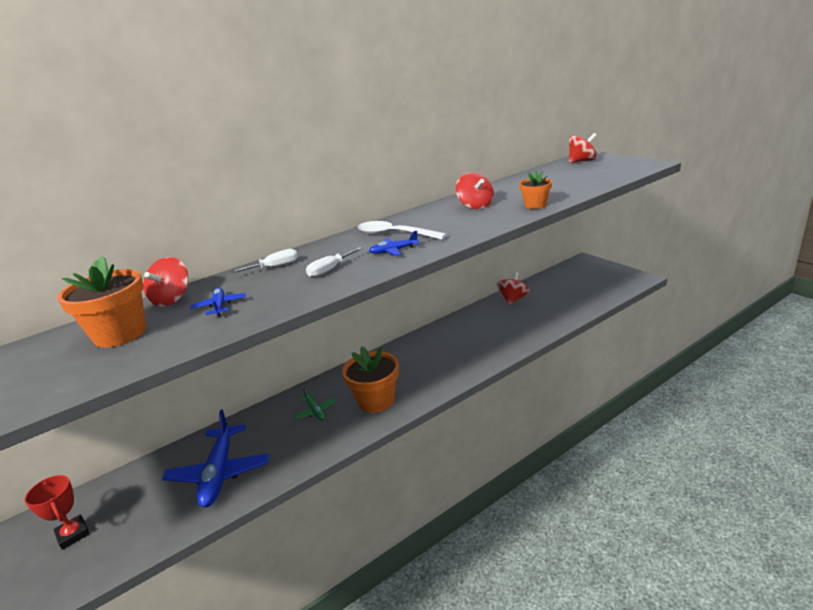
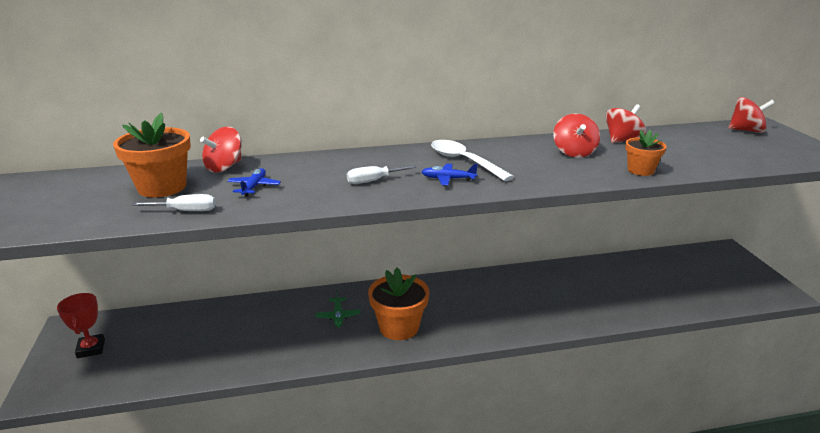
camera: 20 degrees right, 0 degrees up
(219, 473) = (225, 342): blue plane -> none
(275, 267) = (329, 162): white screwdriver -> white screwdriver (186, 211)
(513, 299) = (610, 269): red spinning top -> red spinning top (622, 140)

